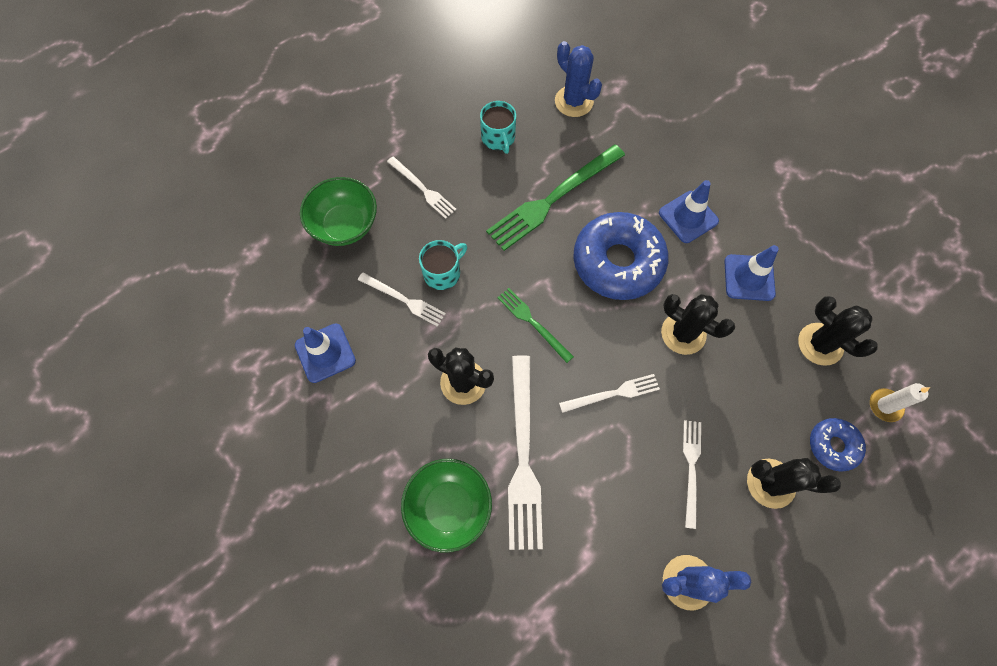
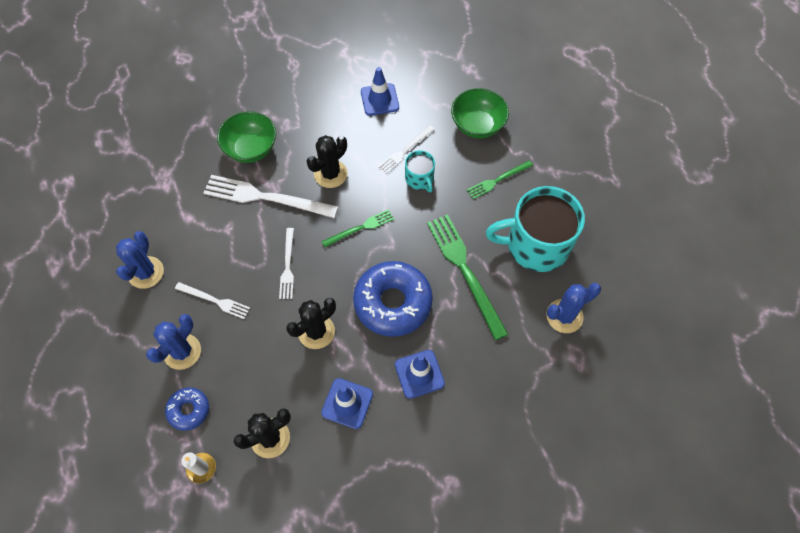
camera: 105 degrees right, 5 degrees down
(423, 189) = (497, 180): white fork -> green fork
(498, 138) = (536, 245): turquoise mug -> turquoise mug, size x2.09
(770, 483) = (182, 351): black cactus -> blue cactus

